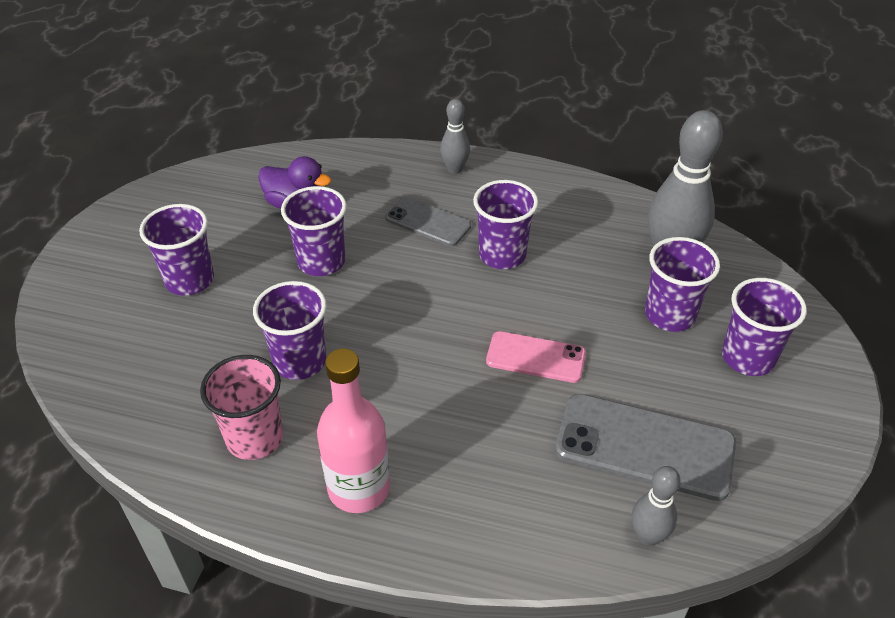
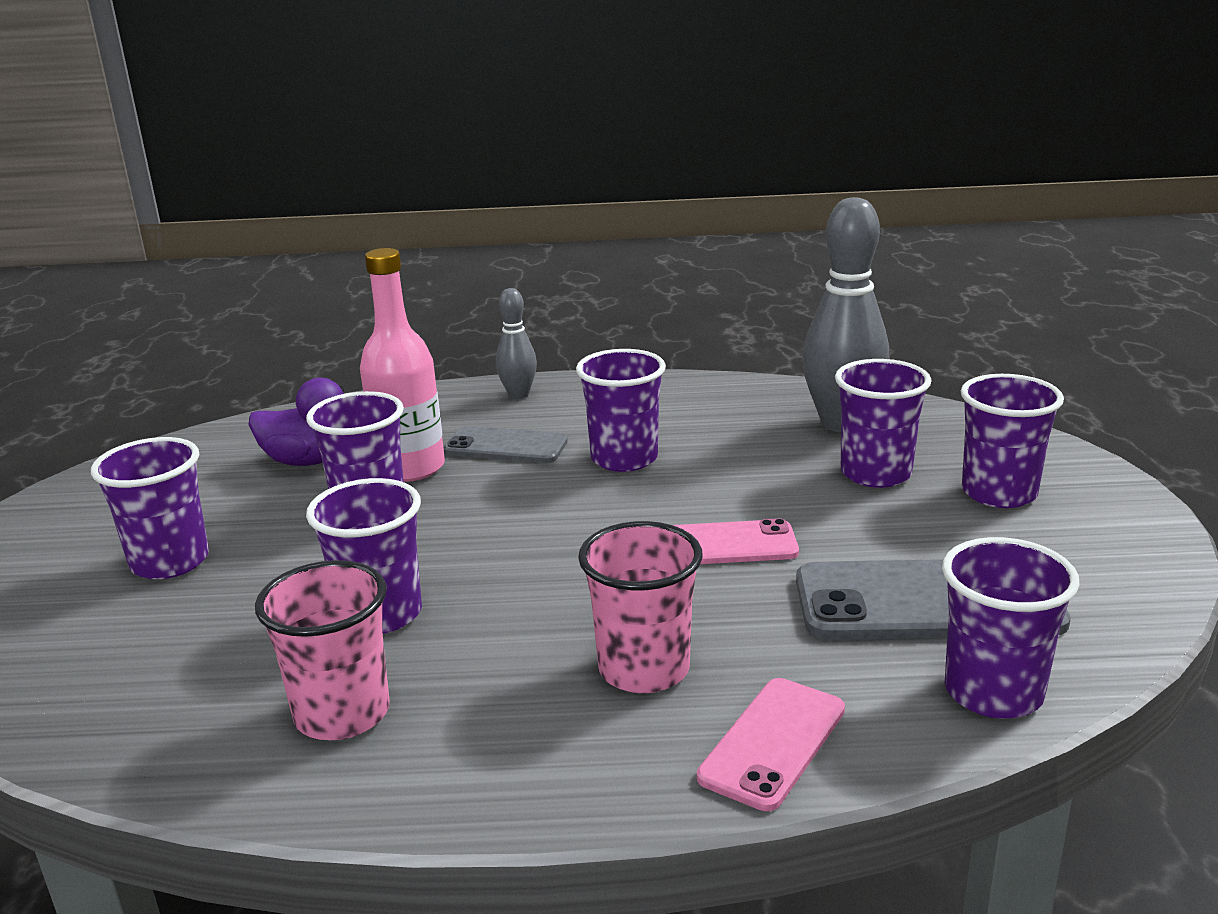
camera: 15 degrees left, 20 degrees down
(359, 488) = (538, 735): pink bottle -> pink bottle (410, 468)
(440, 453) = (644, 669): none -> pink cup
(492, 535) = (772, 743): none -> pink phone
(647, 536) = (993, 692): grey bowling pin -> purple cup

